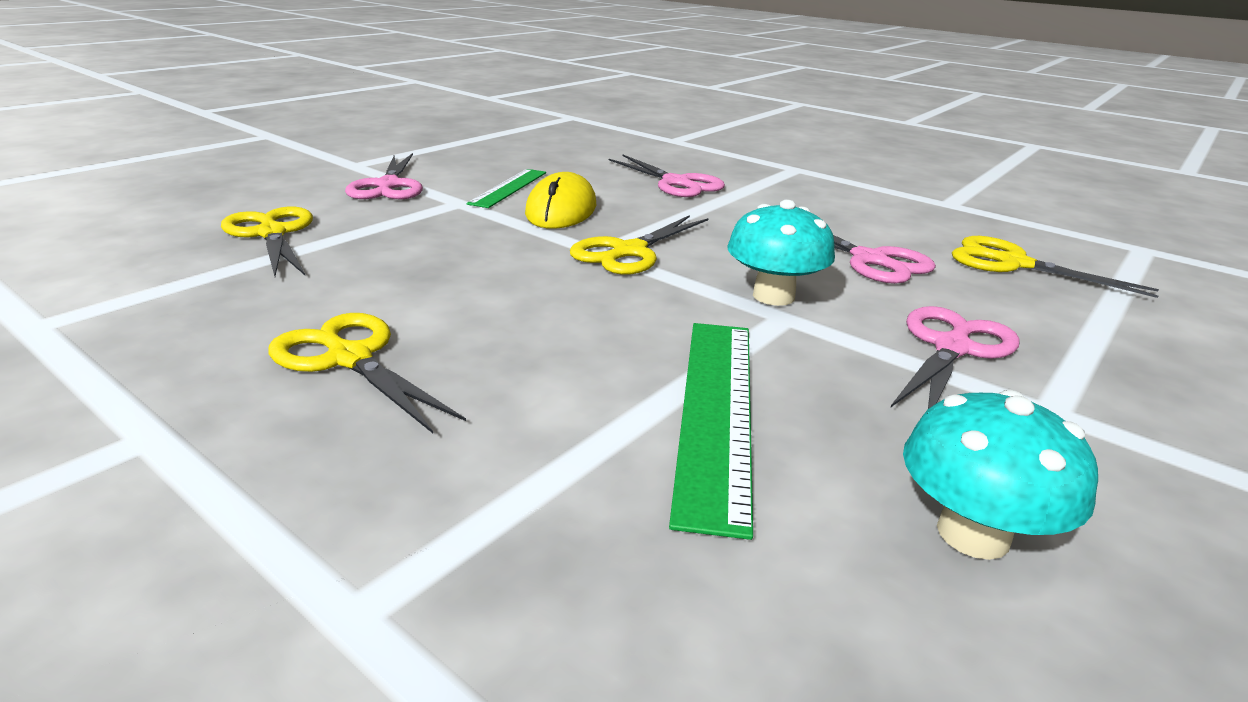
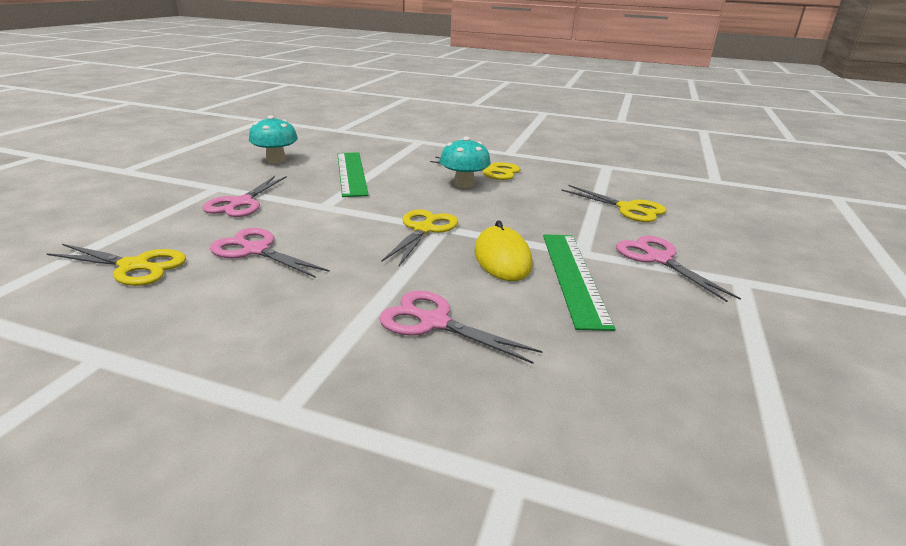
camera: 160 degrees right, 0 degrees up
(508, 188) = (573, 276): green ruler -> green ruler, size x1.57
(773, 296) = (328, 215): turquoise mushroom -> turquoise mushroom (464, 184)

